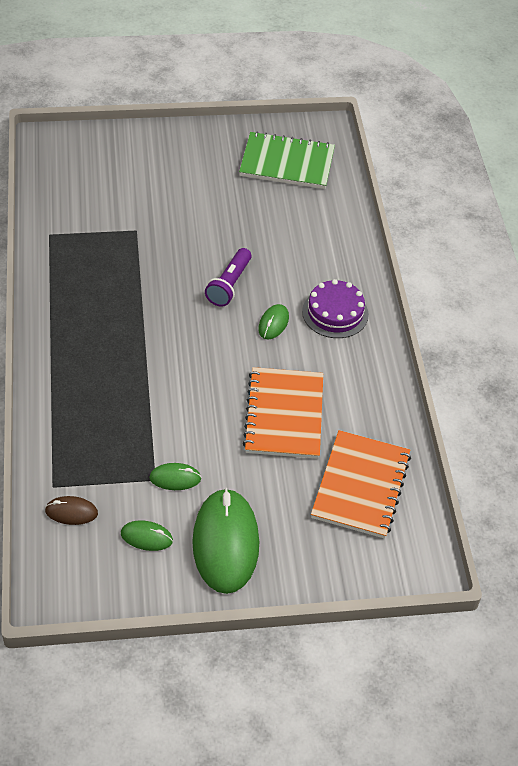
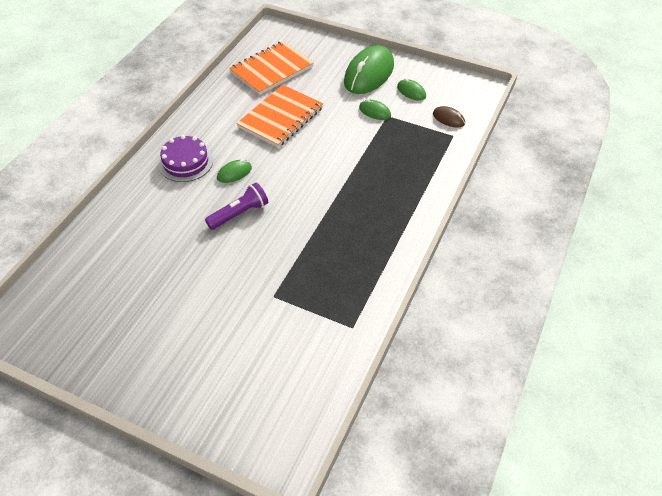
camera: 145 degrees left, 0 degrees up
(287, 163) = (84, 306): green notebook -> none

